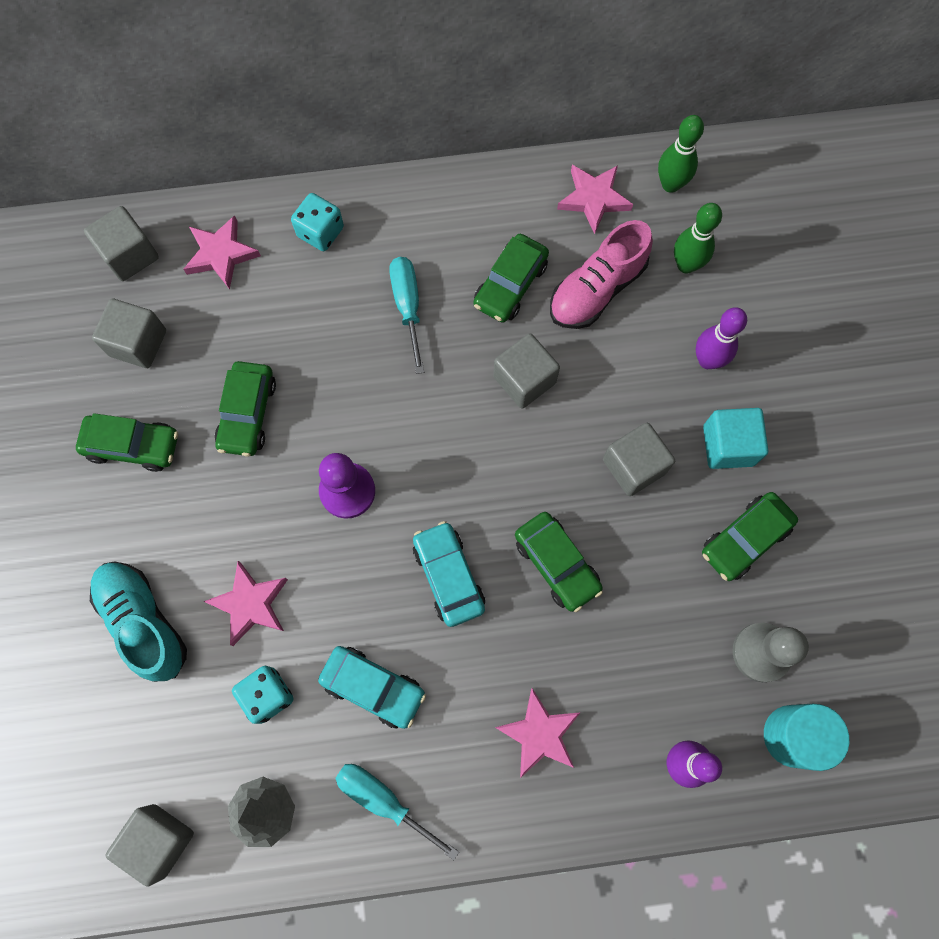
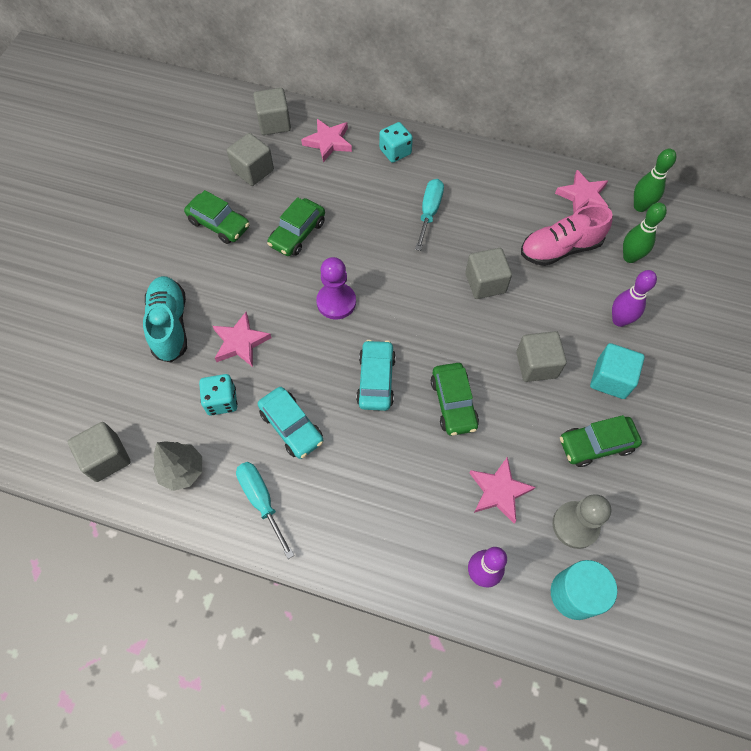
camera: 25 degrees right, 10 degrees down
(510, 285) = (502, 225): green car -> none
(539, 734) = (388, 507): pink star -> pink star (499, 491)

